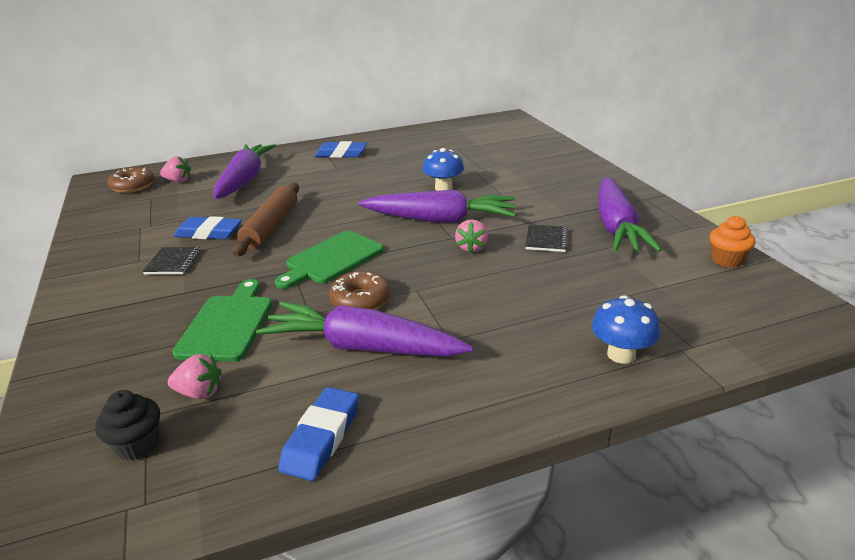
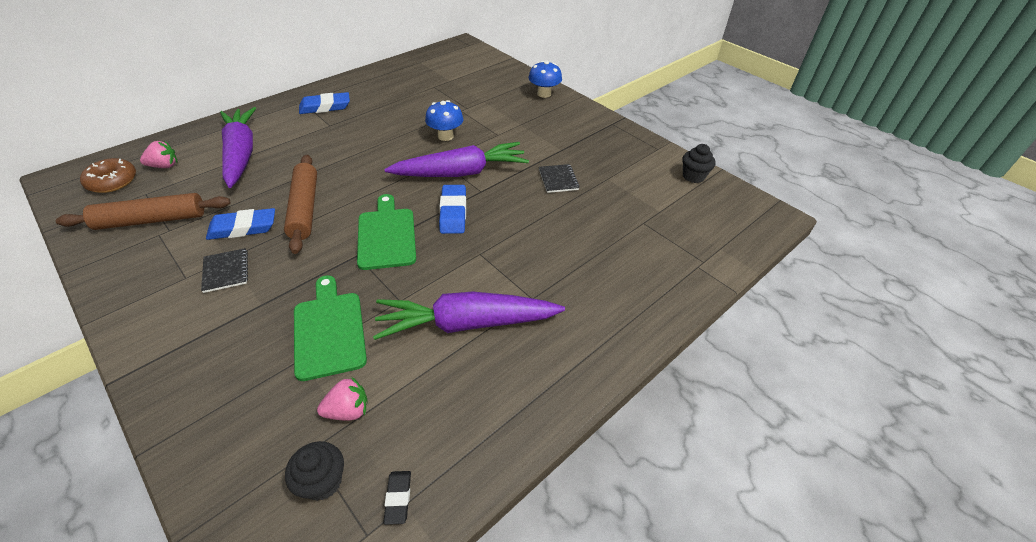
camera: 25 degrees left, 15 degrees up
(142, 216) = (152, 220): none -> brown rolling pin
(194, 481) = (398, 498): none -> black eraser
(321, 437) = (481, 422): blue eraser -> blue eraser (453, 212)
(331, 259) = (386, 235): green cutting board -> green cutting board turned 150 degrees clockwise
(360, 300) = (438, 275): brown donut -> none
(471, 248) = (503, 199): pink strawberry -> none
(616, 227) = (604, 157): purple carrot -> none
(621, 354) = (661, 281): blue mushroom -> blue mushroom (544, 94)
(726, 260) = (693, 176): orange cupcake -> black cupcake

